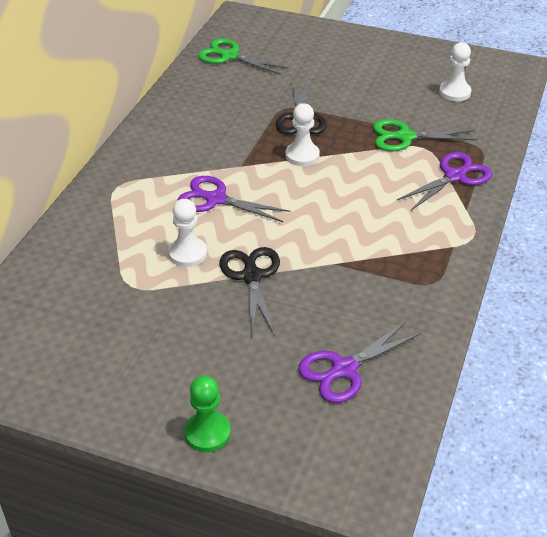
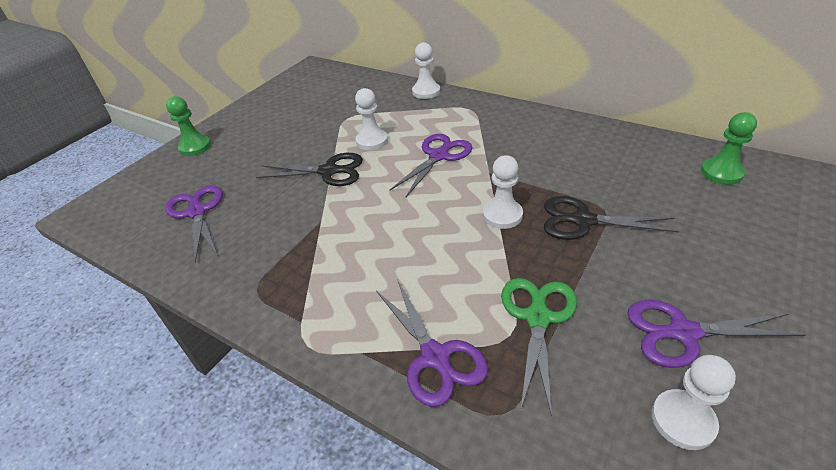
camera: 105 degrees right, 0 degrees up
(68, 225) = (426, 92): none -> white pawn
(229, 56) = (721, 173): green scissors -> green pawn
(395, 87) = (683, 333): none -> purple scissors

